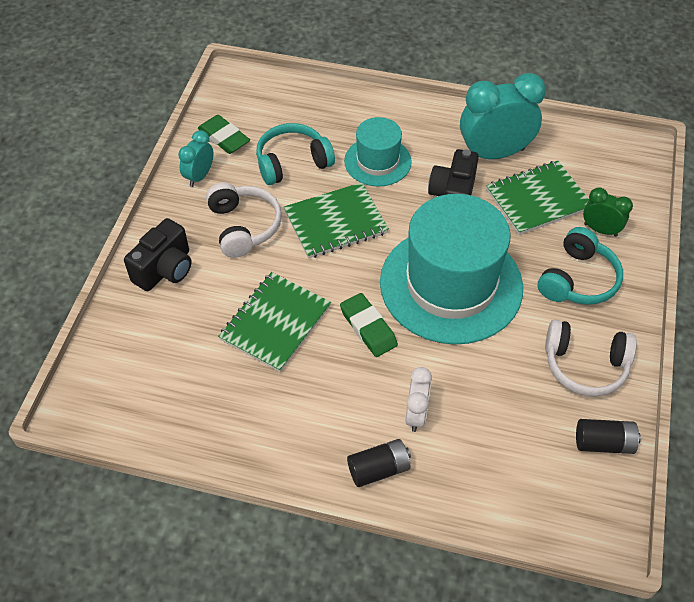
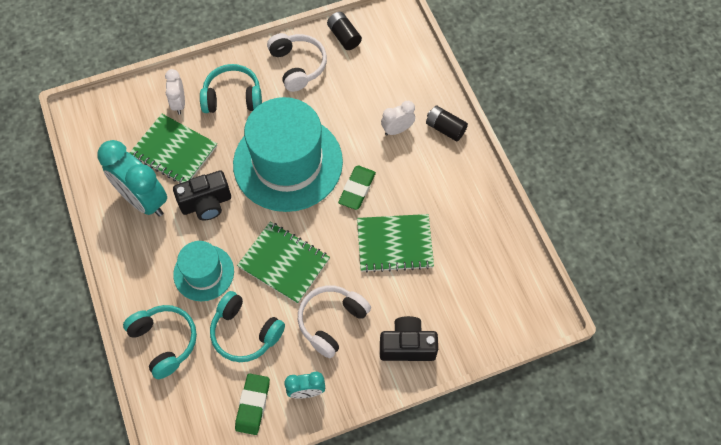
camera: 125 degrees left, 10 degrees up
(334, 109) = (164, 342): none -> turquoise headphones
(600, 230) = (179, 103): green clock -> white clock

